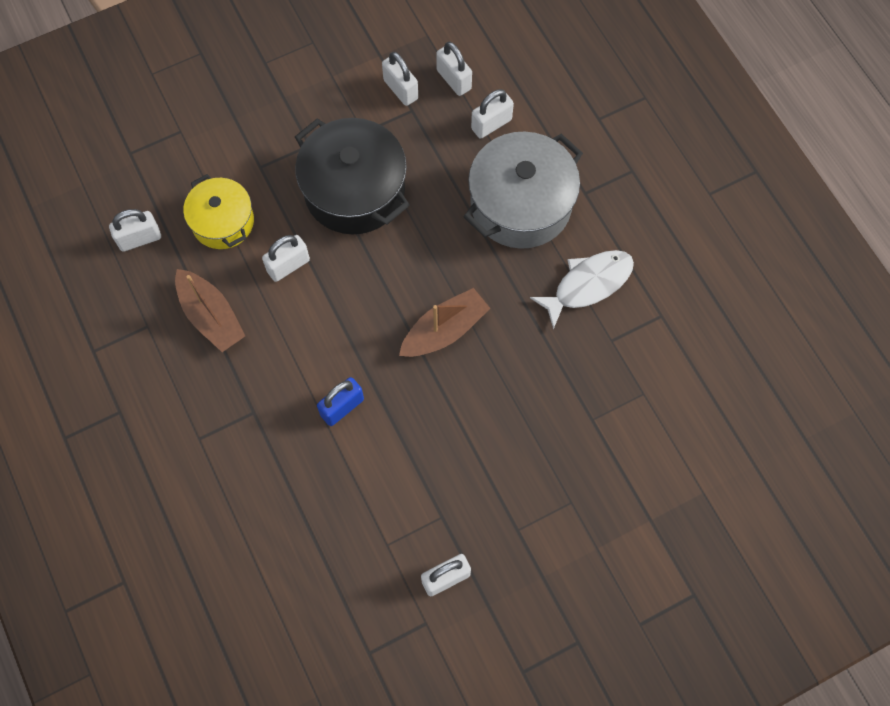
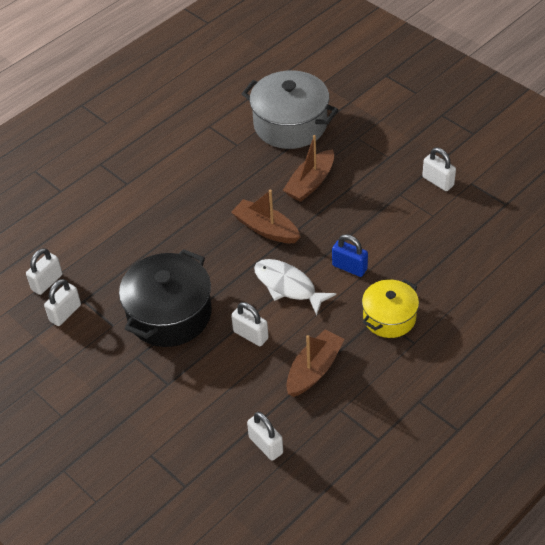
camera: 105 degrees left, 20 degrees down
(223, 222) = (228, 391): yellow pot -> yellow pot (389, 317)
(491, 124) = (83, 249): white padlock -> none
(505, 410) = (310, 183): none -> brown boat
(520, 204) = (148, 215): grey pot -> grey pot (290, 124)
(588, 285) = (200, 165): white fish -> white fish (288, 286)

